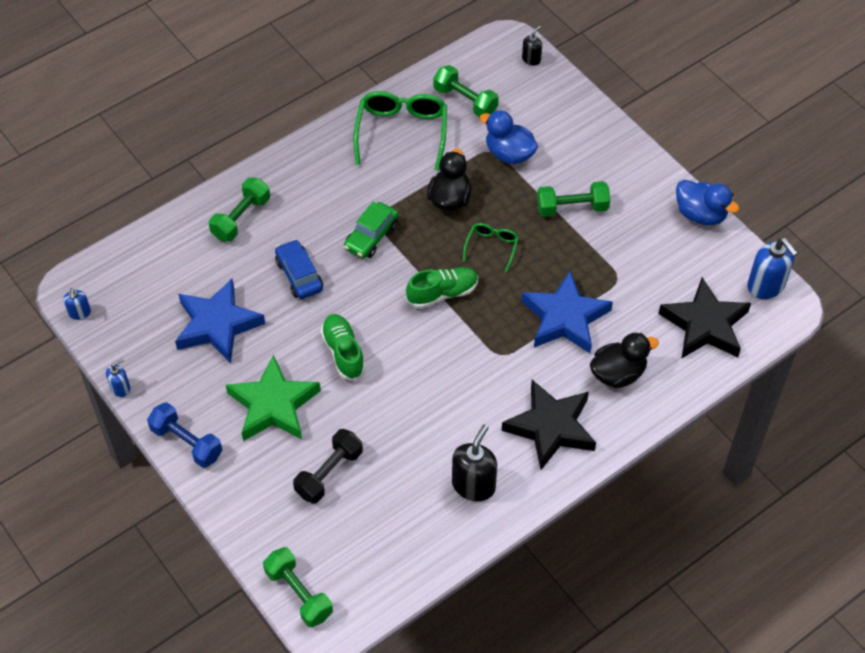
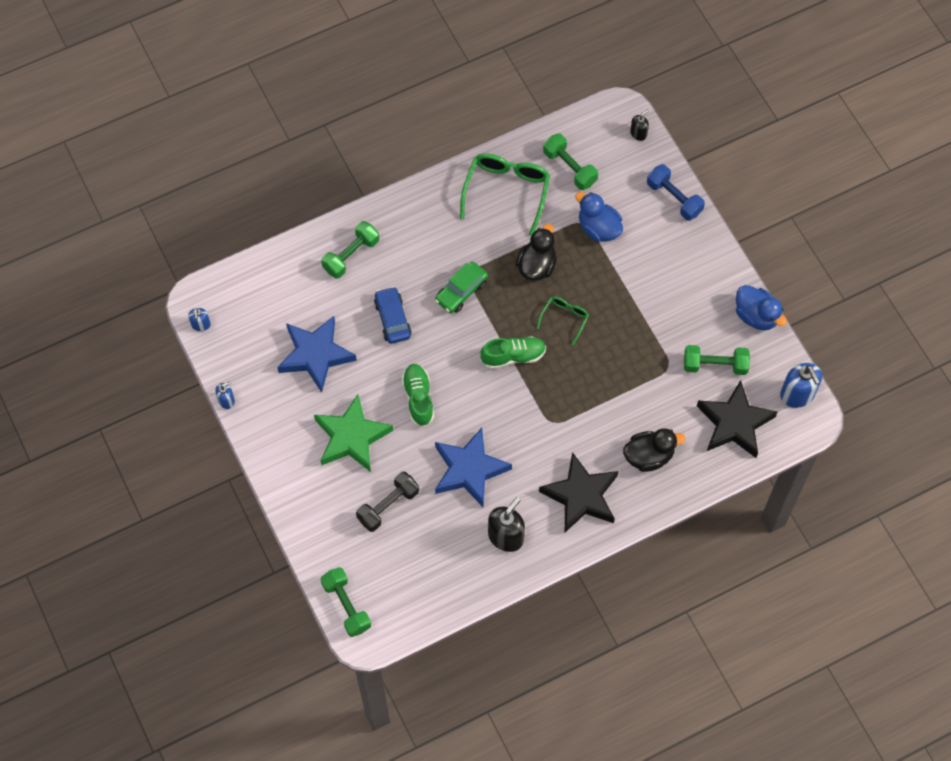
camera: 10 degrees right, 10 degrees up
(186, 442) = (274, 459): blue dumbbell -> blue dumbbell (674, 198)
(565, 318) = (614, 397): blue star -> blue star (469, 470)
(572, 208) = (643, 291): green dumbbell -> green dumbbell (715, 365)

